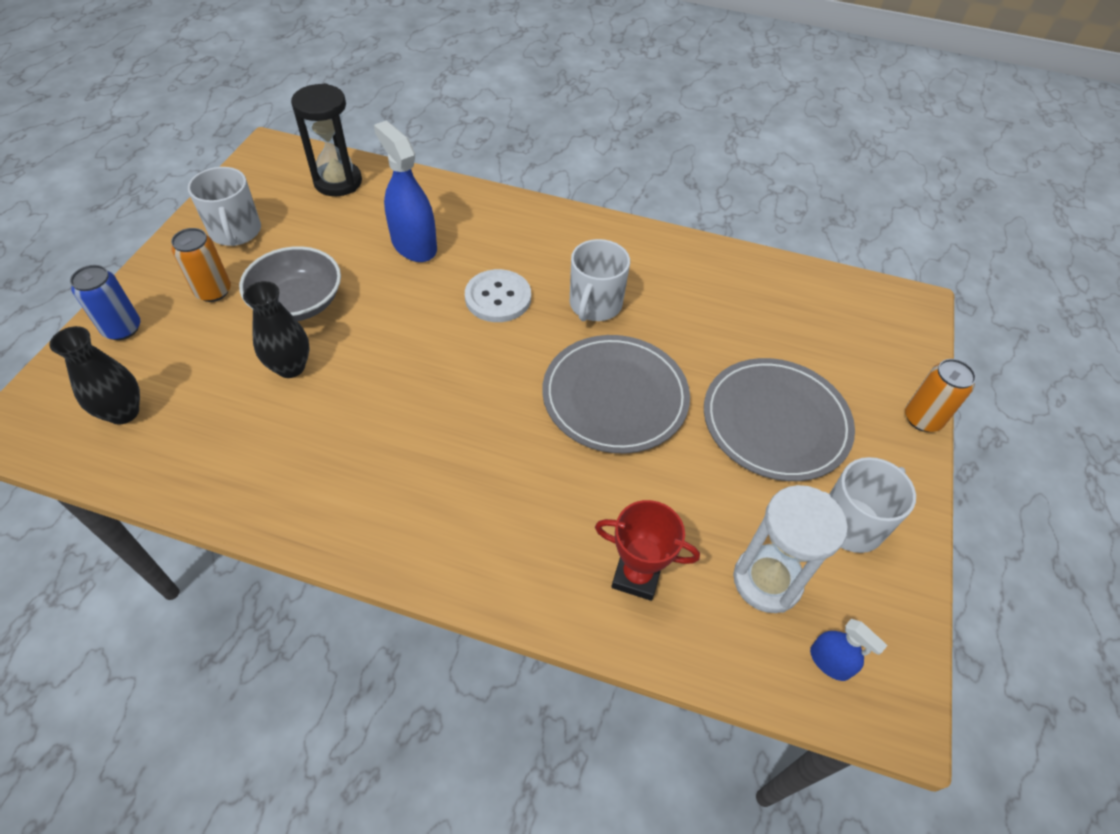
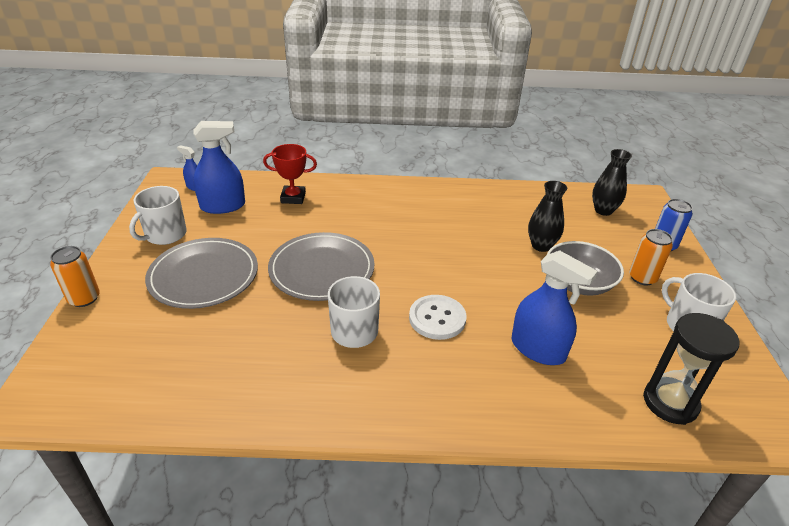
camera: 165 degrees right, 15 degrees down
(767, 581) = (223, 206): white hourglass -> blue spray bottle

